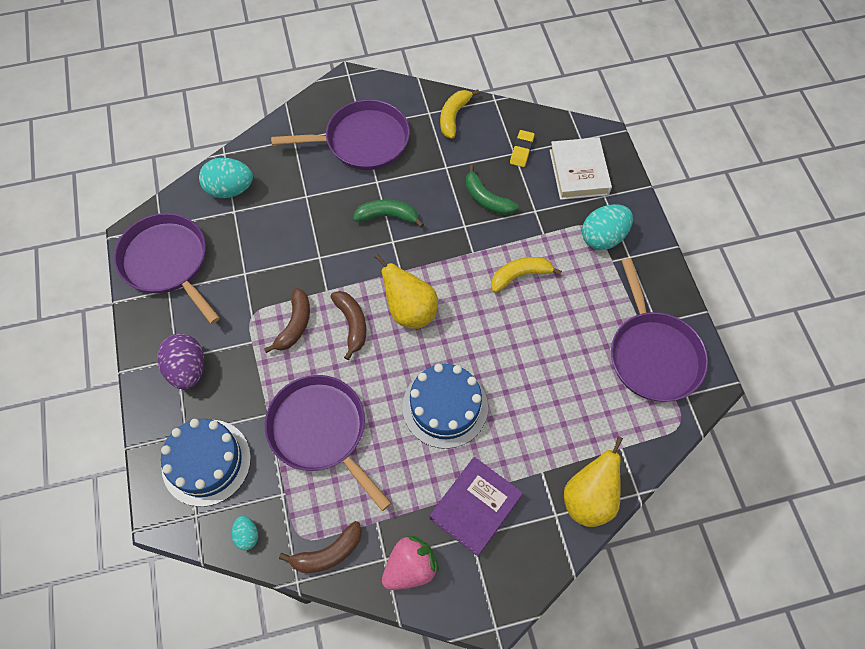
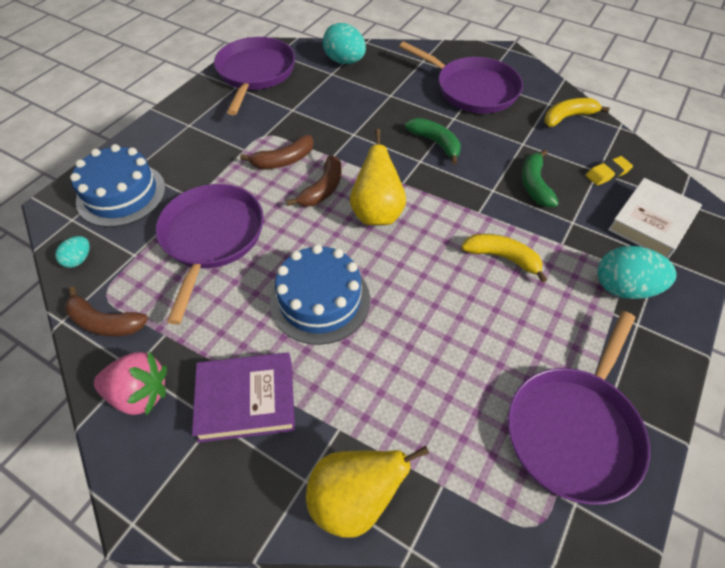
camera: 45 degrees right, 10 degrees down
(187, 369) = (186, 135): purple egg -> none

